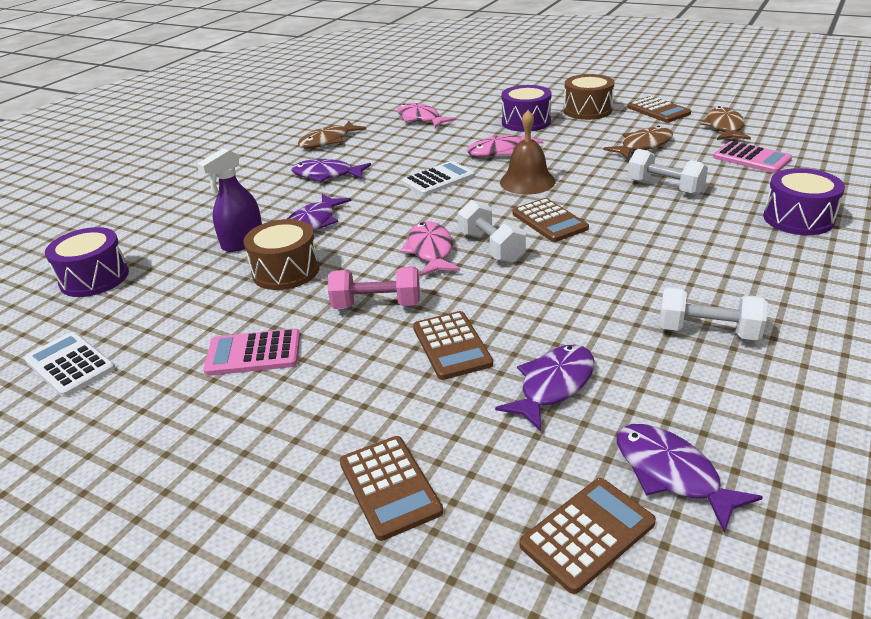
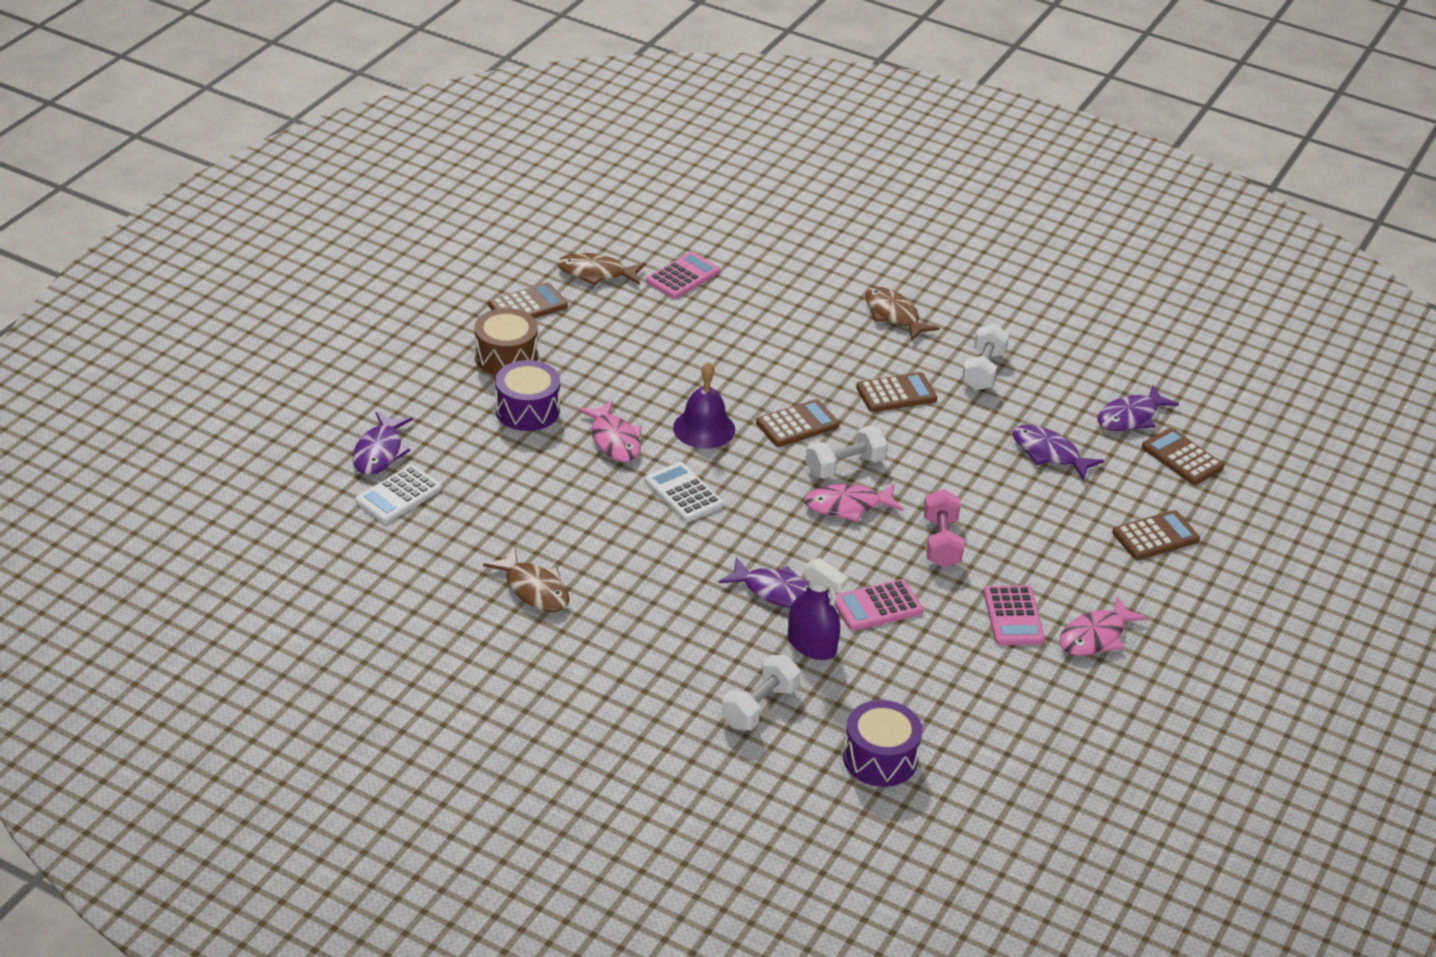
camera: 95 degrees left, 5 degrees up
(70, 365) = (1032, 738): white calculator -> white calculator (398, 495)
(286, 271) = (877, 606): brown drum -> pink calculator
(326, 175) = (648, 586): purple fish -> purple fish (379, 452)
(420, 119) = (481, 501): pink fish -> pink fish (1095, 636)
(452, 346) = (1001, 500): brown calculator -> brown calculator (896, 393)
(527, 181) = (704, 428): brown bell -> purple bell
(643, 146) = (631, 336): brown fish -> brown fish (894, 315)
(664, 187) = (737, 342): white dumbbell -> white dumbbell (759, 707)
(798, 218) = (814, 285): purple drum -> none

